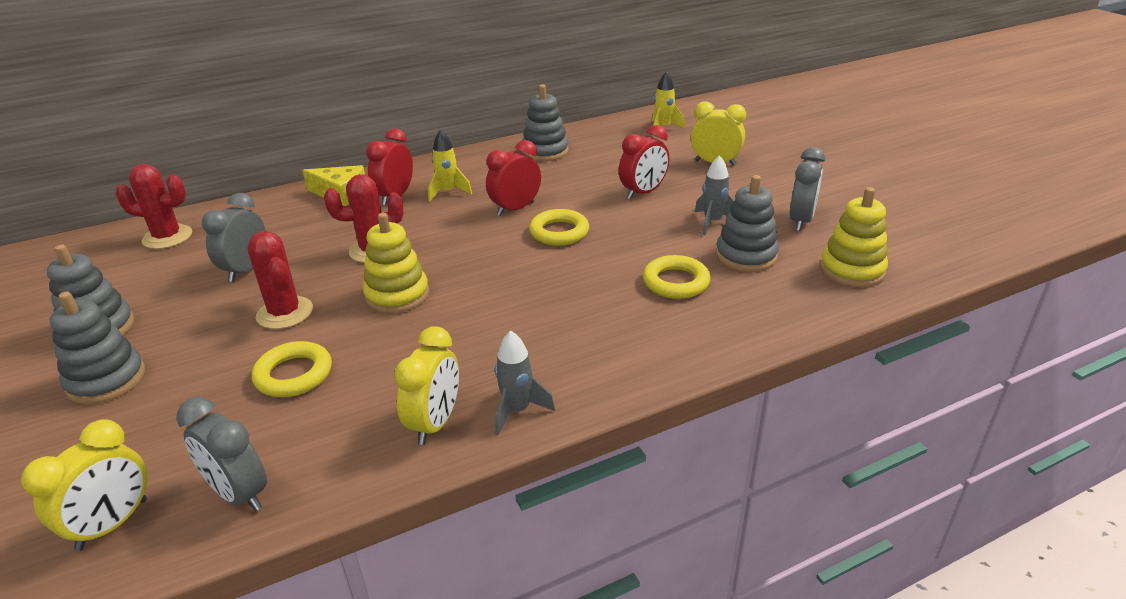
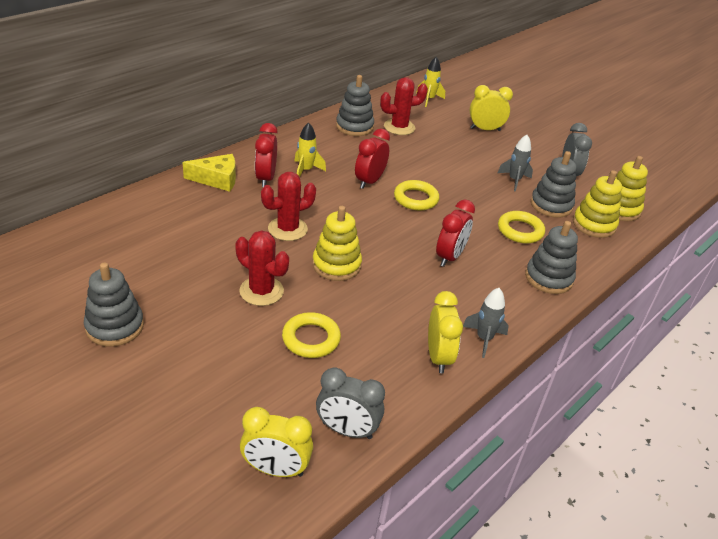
camera: 25 degrees left, 5 degrees up
(106, 380) = (165, 367): grey stacking toy -> grey stacking toy (548, 278)
(113, 524) = (275, 469): yellow clock -> yellow clock turned 90 degrees clockwise
(167, 237) = (96, 236): red cactus -> red cactus (399, 127)
(246, 270) = (196, 258): grey clock -> none
(643, 193) = (452, 159): red clock -> red clock (450, 257)
(796, 286) = (594, 225): none -> yellow stacking toy

